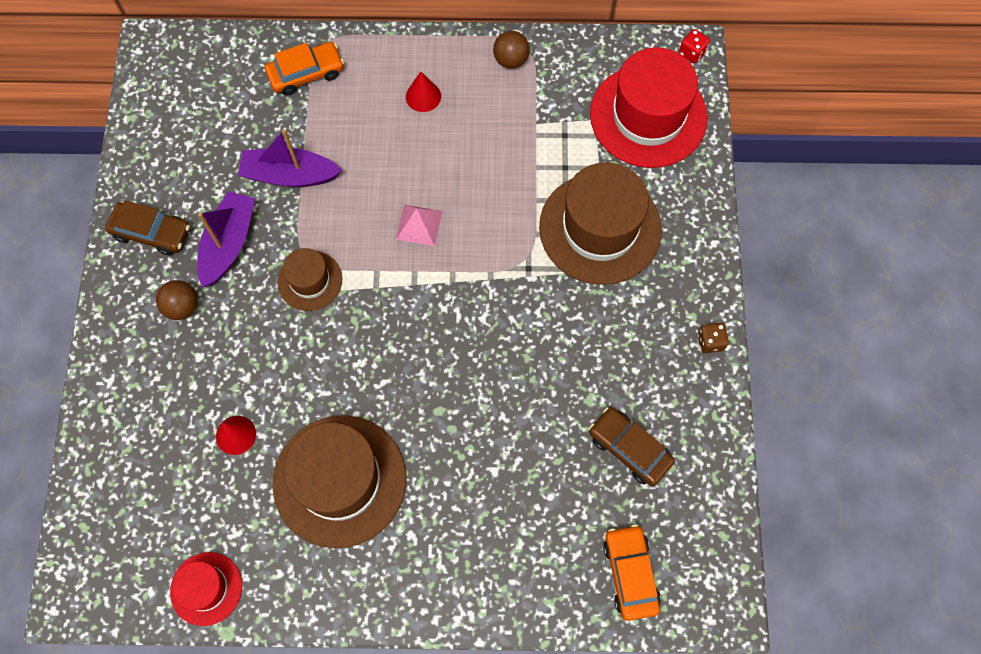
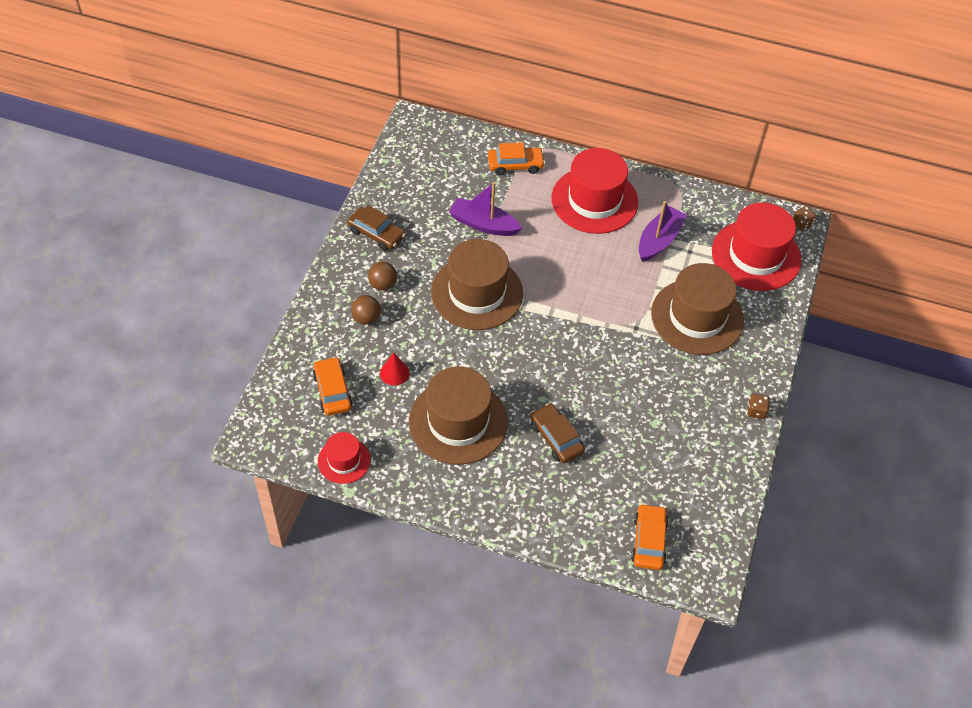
camera: 15 degrees right, 15 degrees down
(161, 489) = (332, 391): none -> orange car
(229, 244) = (427, 255): purple boat -> purple boat (659, 240)
(310, 280) = (477, 293): brown hat -> brown hat, size x1.92
(419, 225) = (565, 279): pink pyramid -> none
(423, 96) = (594, 200): red cone -> red hat
(511, 60) = (665, 194): brown ball -> brown ball (366, 318)
(629, 449) = (674, 462): brown car -> brown car (556, 438)
(692, 53) = (802, 224): red dice -> brown dice

